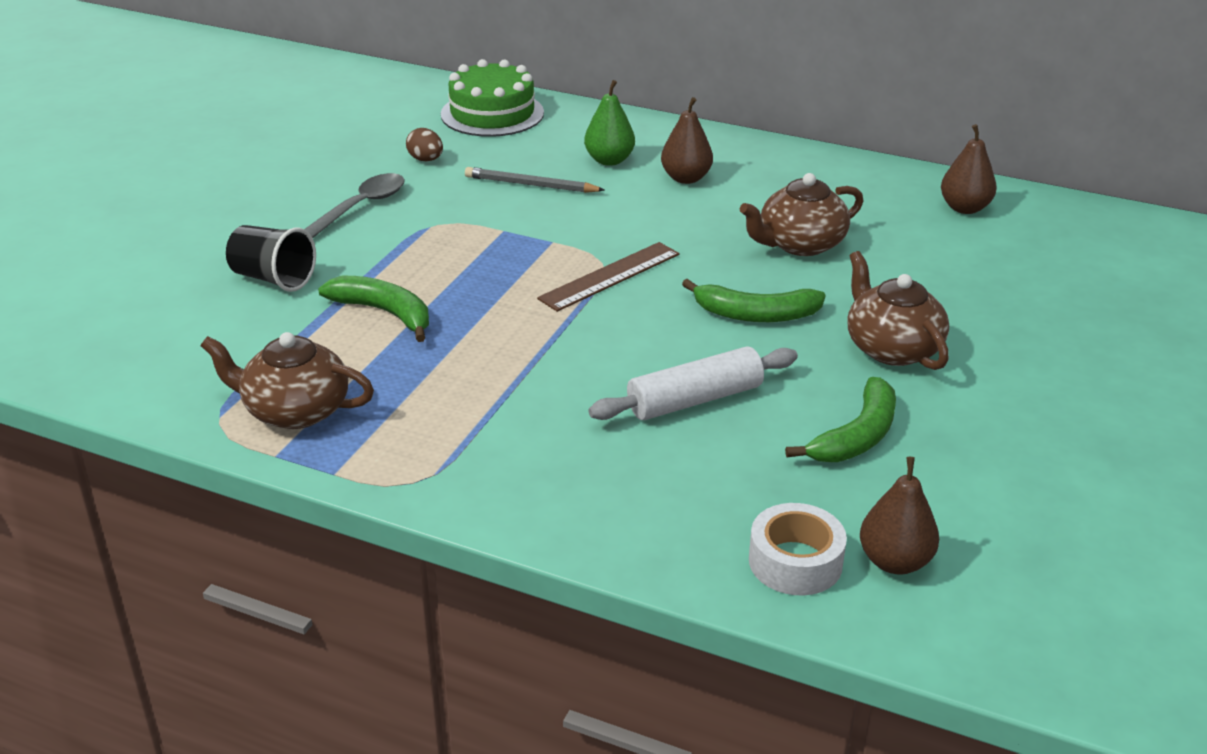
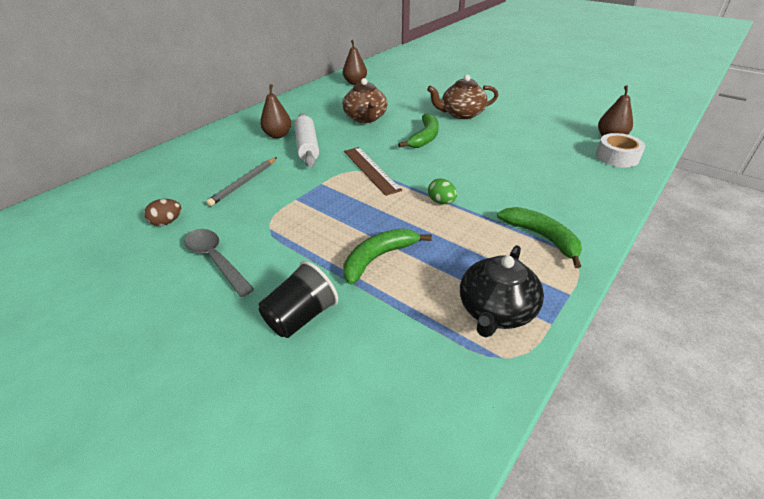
camera: 75 degrees left, 5 degrees up
(295, 410) = (496, 311): brown teapot -> black teapot
(492, 113) = (125, 187): green cake -> none
(536, 350) = (441, 202): none -> green egg
(609, 160) = (236, 154): green pear -> none
(694, 400) = (496, 162): white rolling pin -> white rolling pin (307, 147)
(857, 436) = (526, 131): green banana -> green banana (541, 237)

